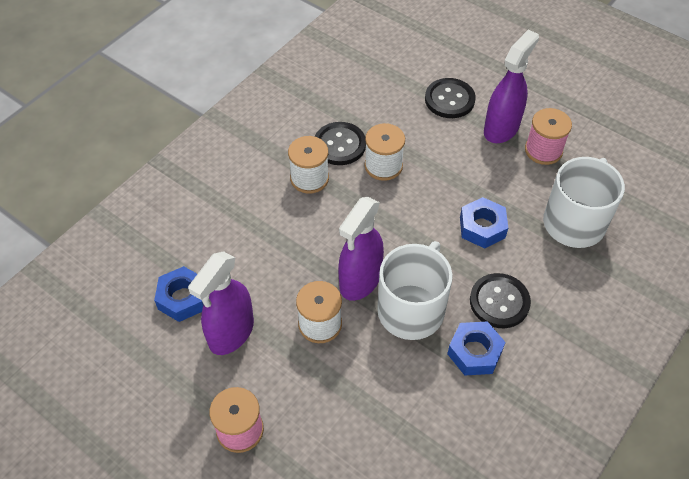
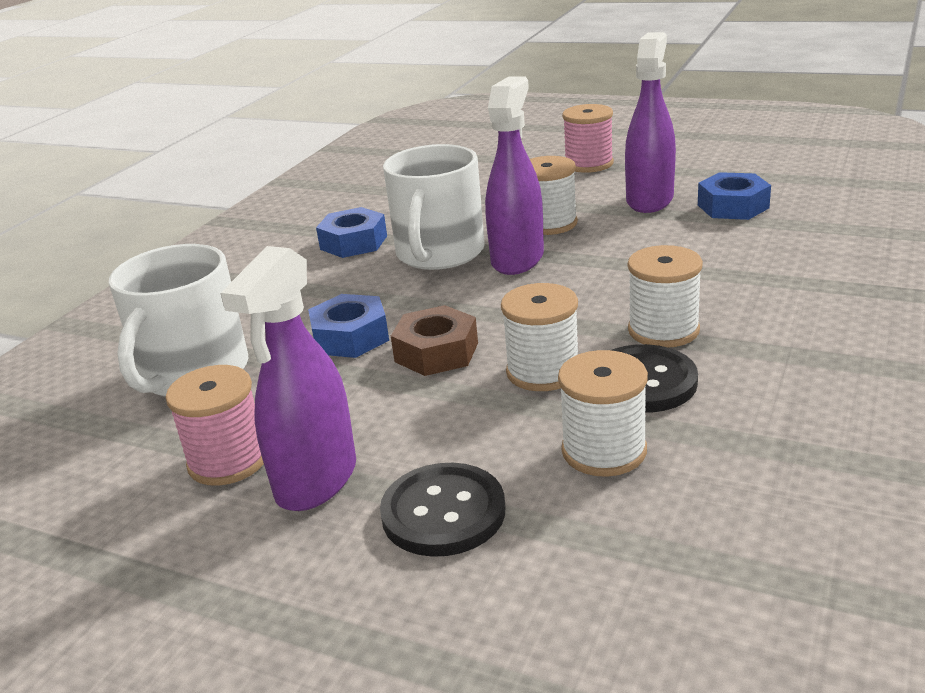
camera: 170 degrees right, 25 degrees down
(376, 111) = (604, 451): none -> white spool
(434, 198) = (436, 352): none -> brown nut
(499, 302) = (323, 280): black button -> none

